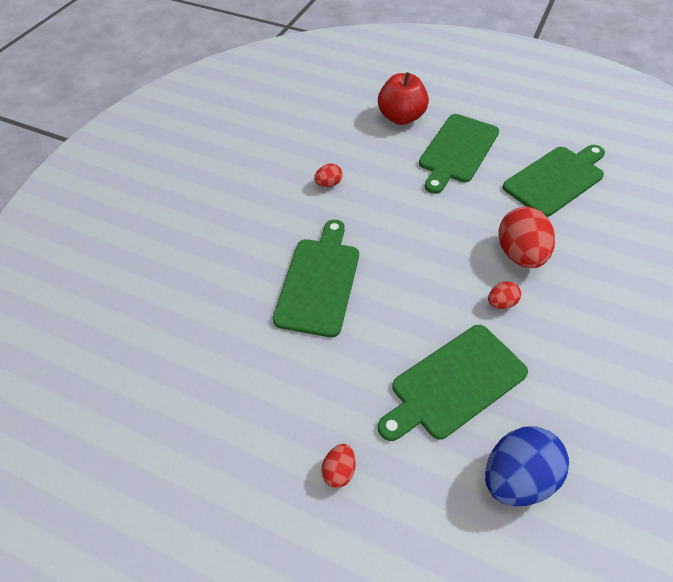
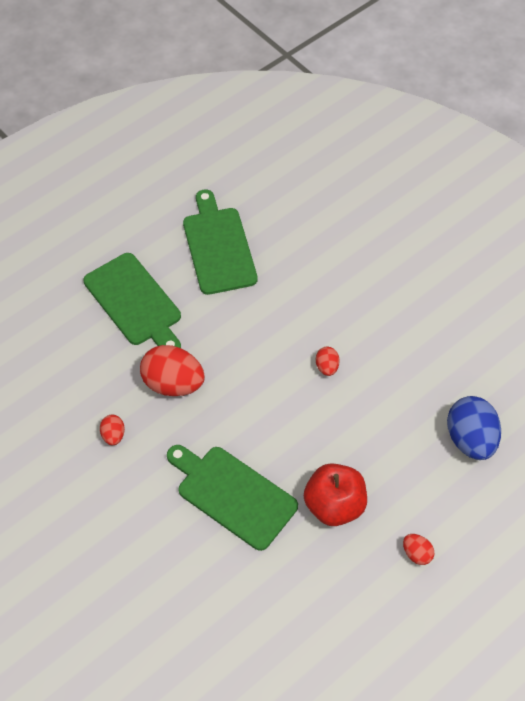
camera: 65 degrees left, 5 degrees up
(401, 117) = (55, 326): red apple -> red apple (334, 506)
(454, 383) = (382, 440): green cutting board -> none
(519, 255) = (286, 325): red egg -> red egg (173, 384)

